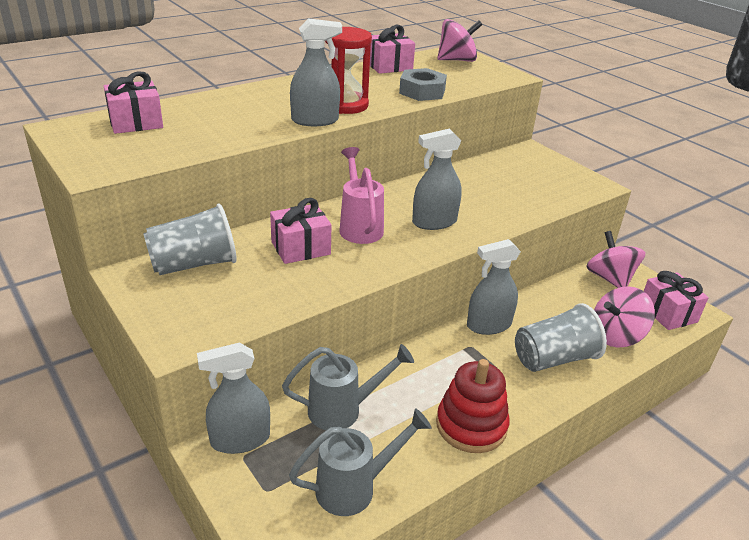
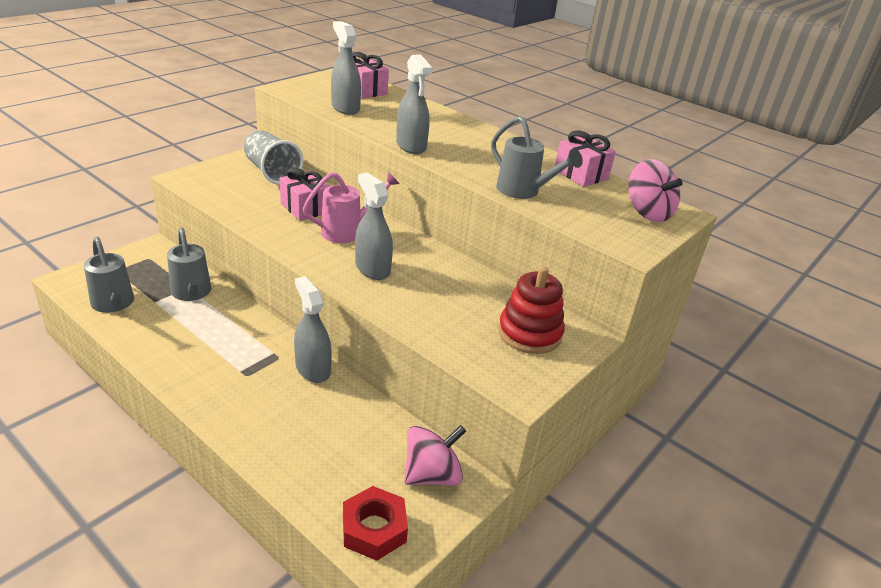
camera: 75 degrees right, 0 degrees up
(240, 439) = (164, 255): grey spray bottle -> grey spray bottle (345, 108)
(346, 105) = (455, 157): red hourglass -> none
(422, 91) = (524, 192): grey nut -> grey watering can
(471, 425) = (173, 358): red stacking toy -> red stacking toy (529, 333)
(554, 358) = (267, 414): grey cup -> none
(616, 336) = (315, 469): pink spinning top -> none
(668, 313) = (374, 529): pink gift -> red nut

